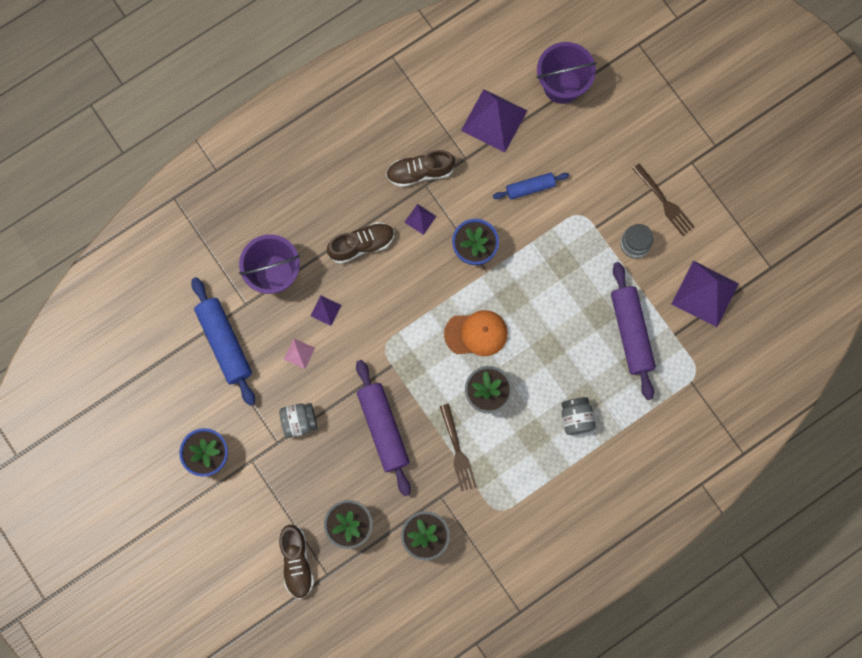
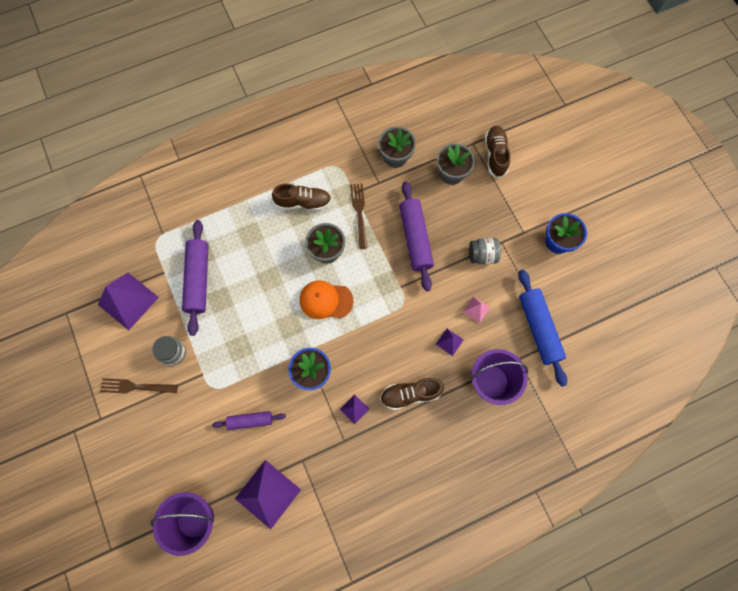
camera: 170 degrees left, 5 degrees down
(420, 172) = (346, 454): brown shoe -> brown shoe (303, 202)
(530, 188) = (250, 420): blue rolling pin -> purple rolling pin
(576, 418) = (261, 221): grey jar -> none
(664, 201) = (136, 386): brown fork -> brown fork turned 60 degrees counterclockwise

